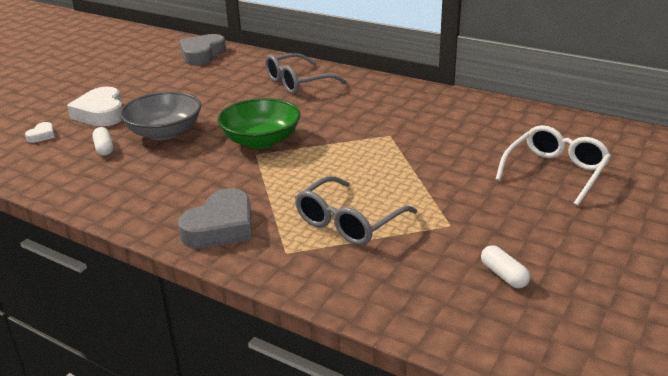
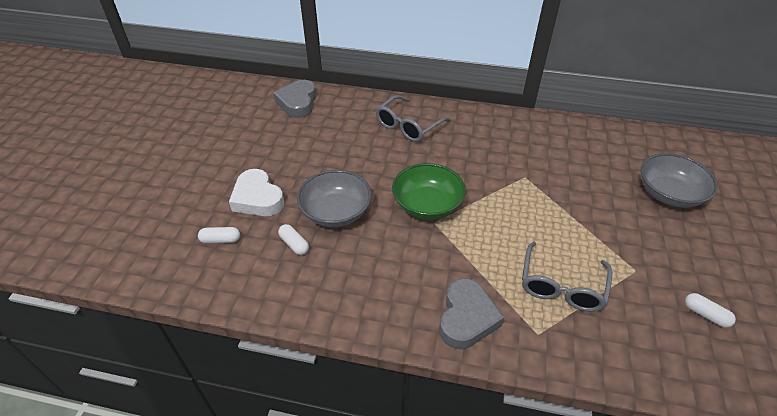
camera: 20 degrees left, 15 degrees up
(42, 135) = (221, 240): white heart -> white capsule
(555, 172) = (669, 194): white glasses -> grey bowl

